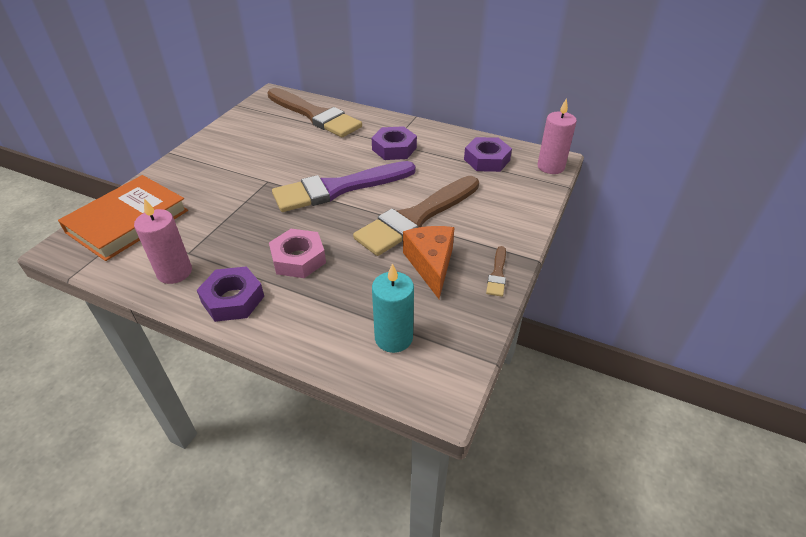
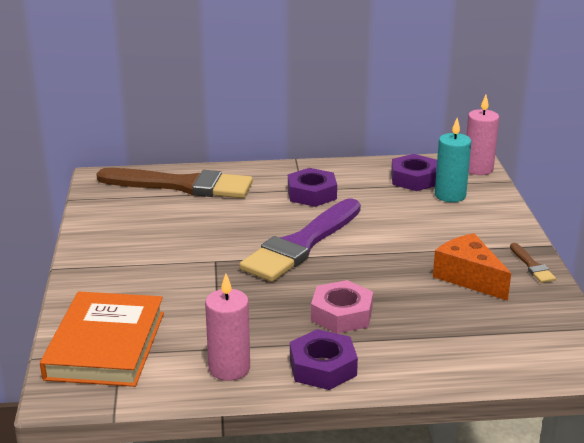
camera: 30 degrees left, 15 degrees down
(393, 338) = (505, 341): turquoise candle -> turquoise candle (450, 195)
(416, 218) = (409, 246): brown brush -> none

